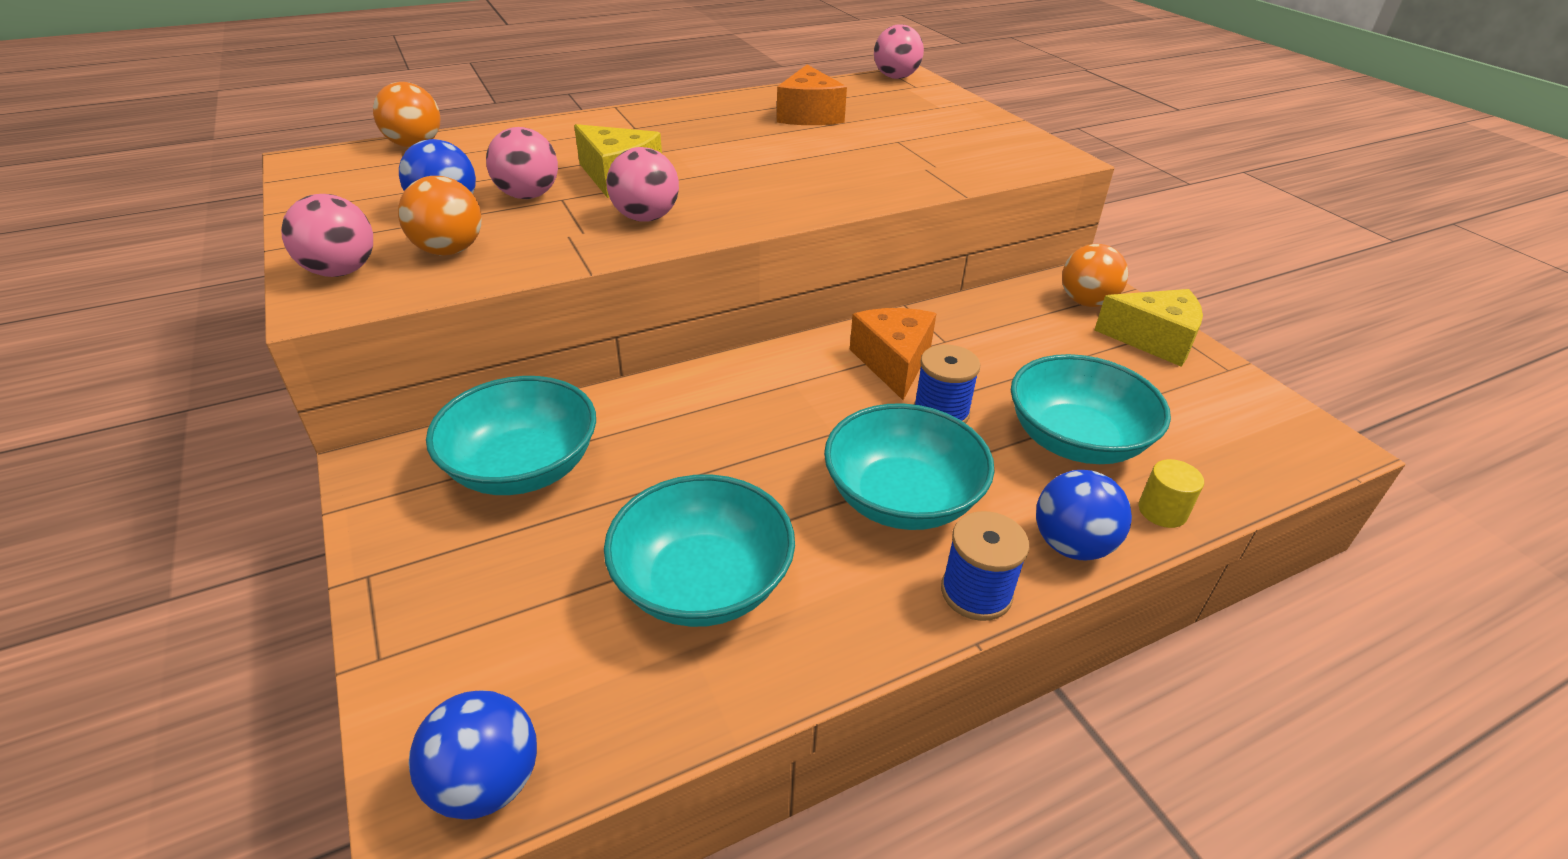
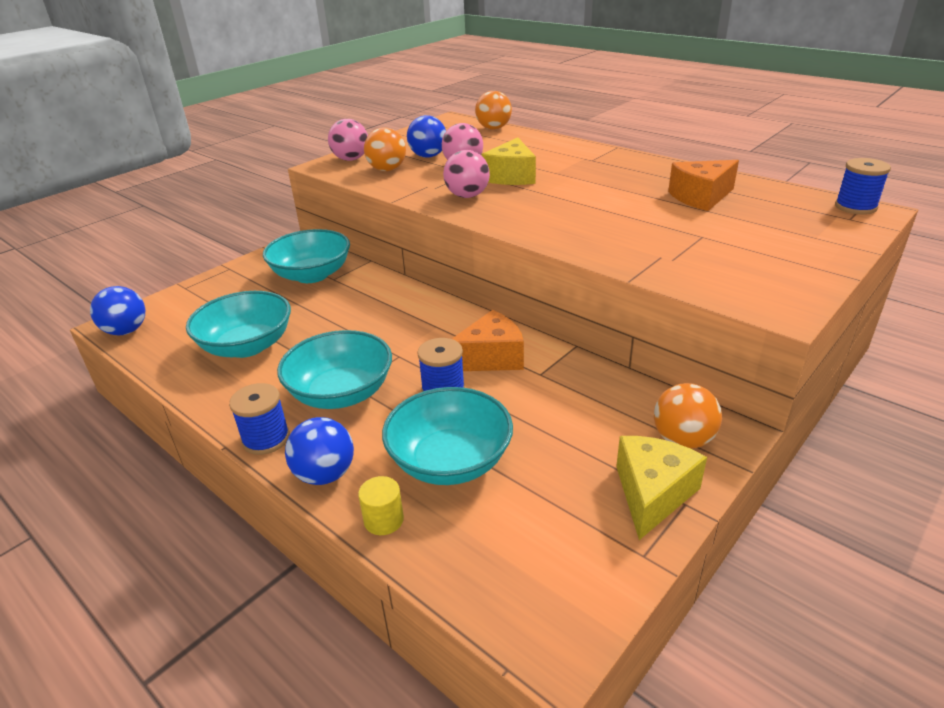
camera: 70 degrees right, 5 degrees down
(896, 77) = (855, 207): pink ball -> blue spool
(1154, 340) = (652, 494): yellow cheese -> yellow cheese turned 150 degrees counterclockwise

